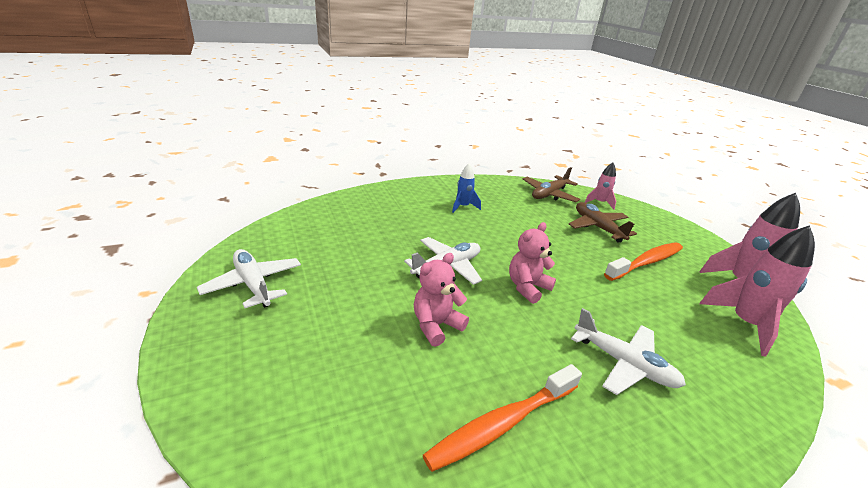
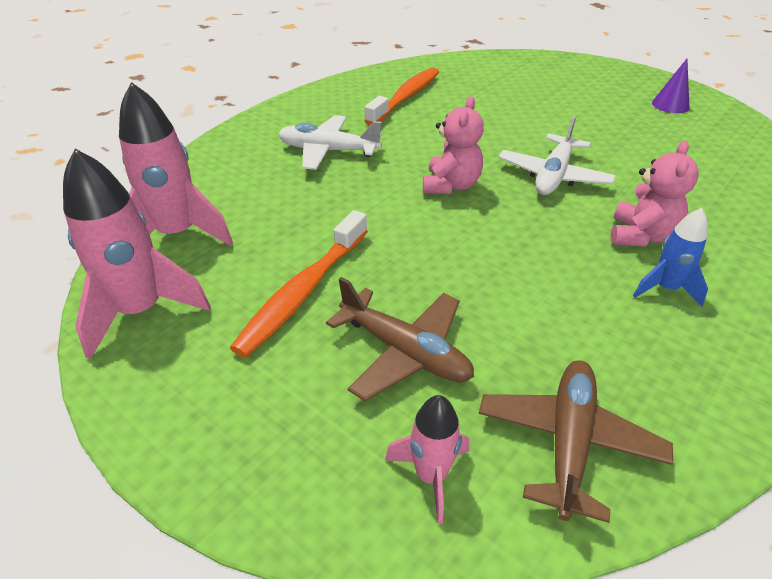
camera: 155 degrees right, 10 degrees up
(253, 284) = (670, 105): white plane -> purple cone
(436, 325) = (500, 126): pink teddy bear -> pink teddy bear (640, 236)

